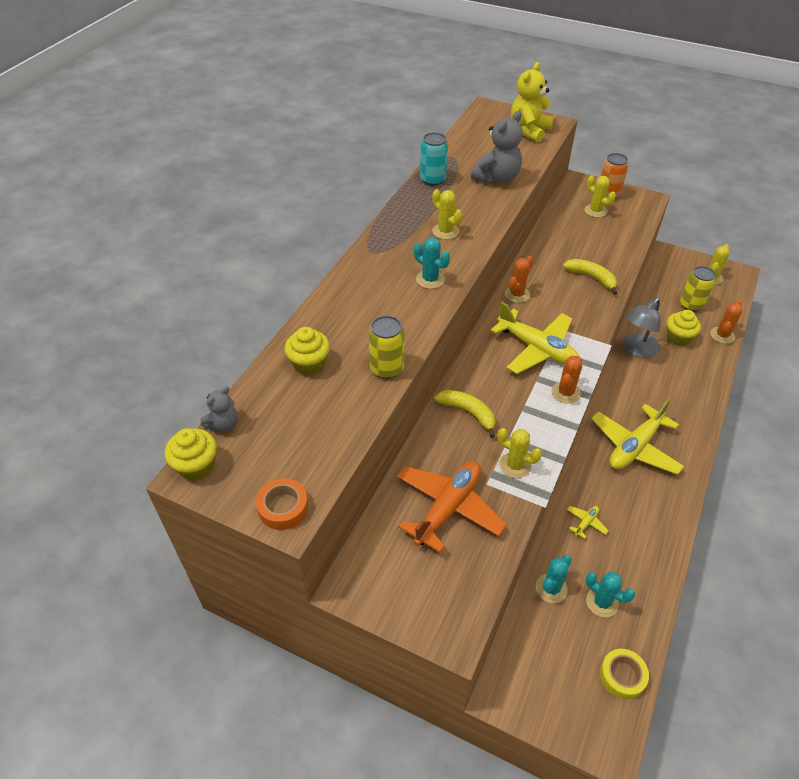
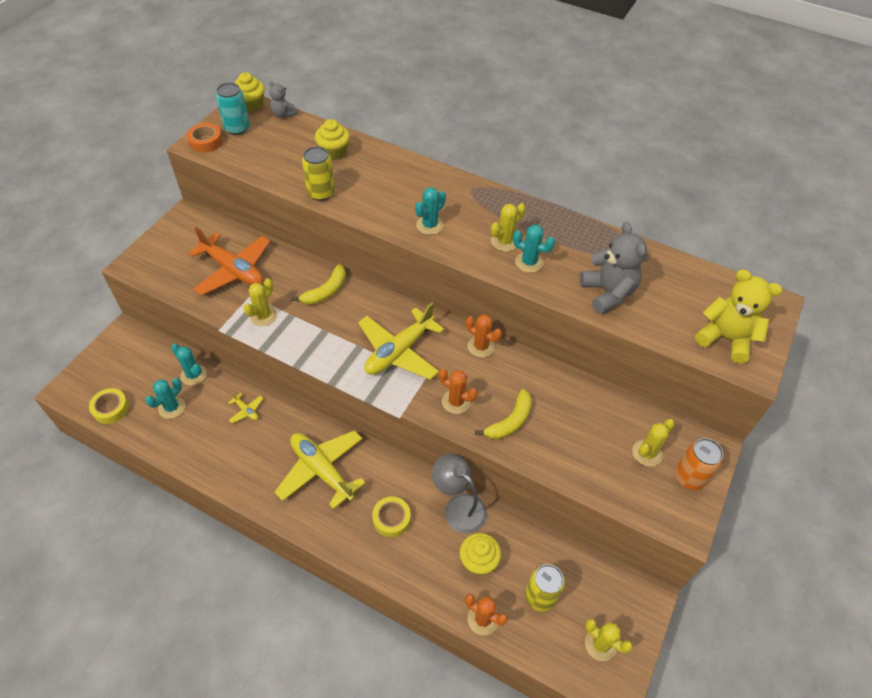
camera: 90 degrees right, 5 degrees up
(432, 179) = (598, 238): turquoise can -> turquoise can (237, 128)
(470, 218) = (529, 262): none -> turquoise cactus
(497, 178) = (608, 293): grey teddy bear -> grey teddy bear turned 150 degrees counterclockwise
(565, 392) = (338, 365): orange cactus -> orange cactus (456, 401)
(663, 392) = (391, 519): none -> yellow tape

